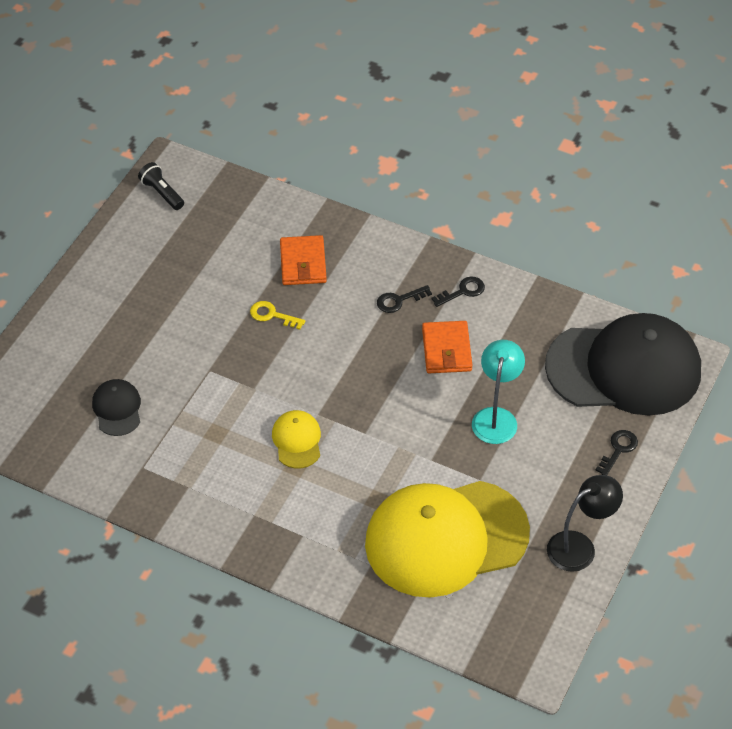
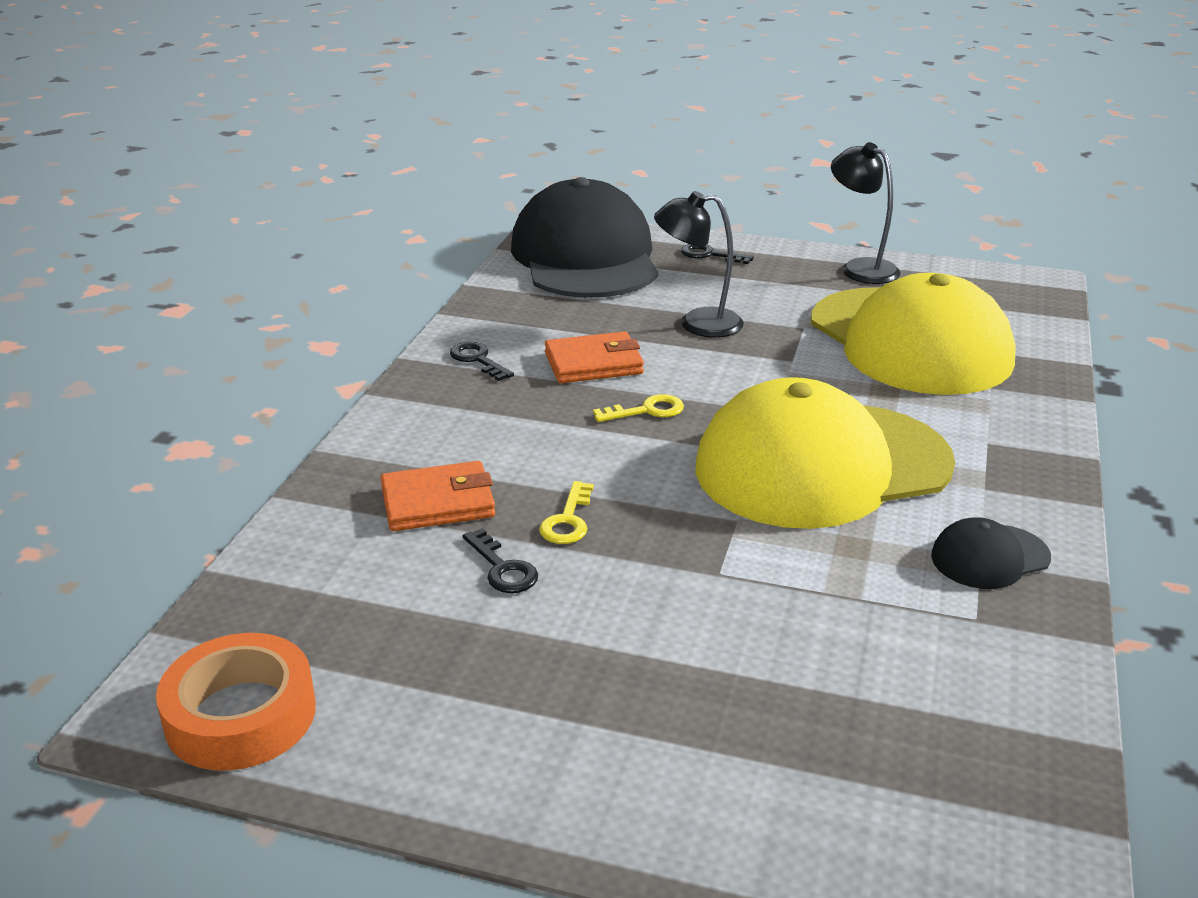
camera: 100 degrees left, 20 degrees down
(117, 409) = (865, 676): black cap -> black cap (989, 557)
(162, 193) = (241, 715): black flashlight -> orange tape
(297, 440) = (821, 465): yellow cap -> yellow cap, size x2.40
(379, 368) = (647, 410): none -> yellow key
(398, 301) = (507, 407): black key -> black key (503, 568)
(496, 417) = (697, 323): turquoise lamp -> black lamp

